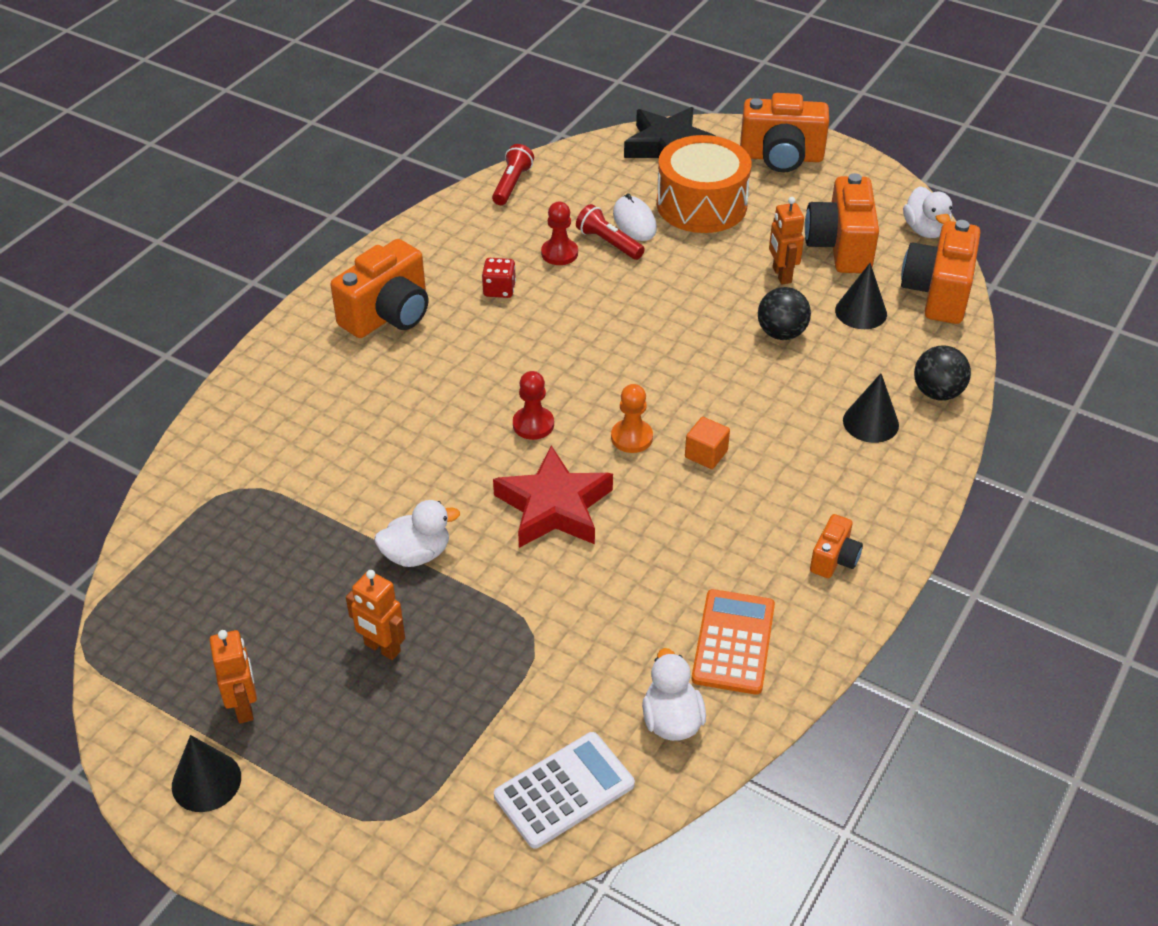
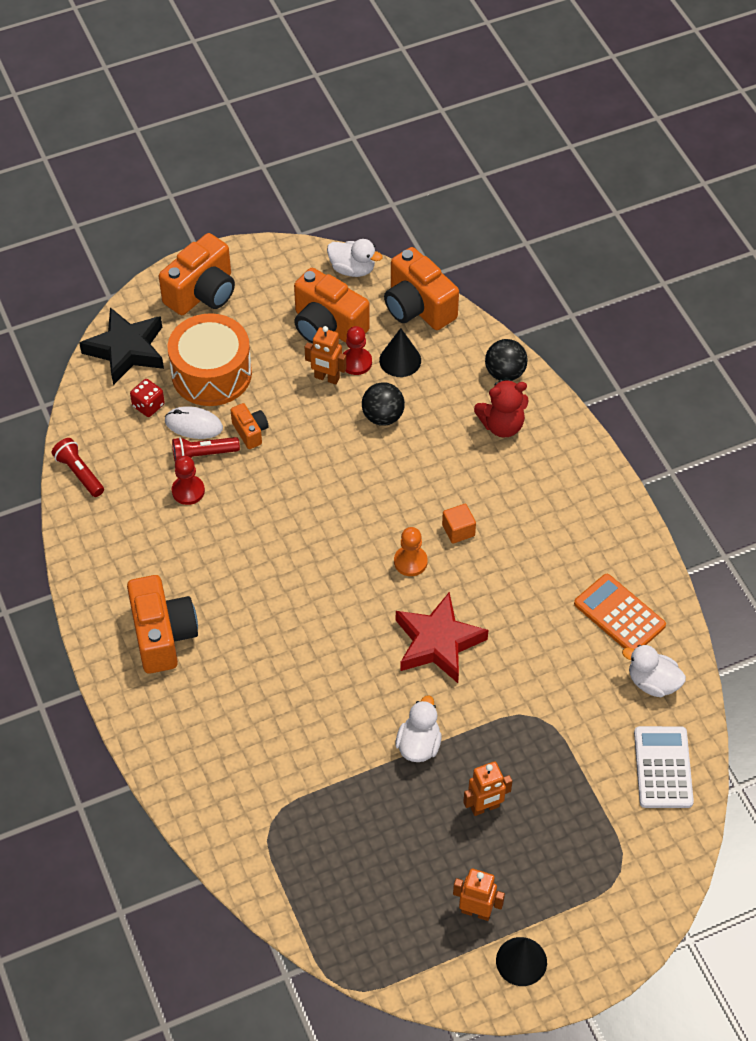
camera: 55 degrees left, 10 degrees up
(499, 289) = (196, 551): red dice -> red dice (148, 405)
(533, 424) = (352, 610): red pawn -> red pawn (356, 362)
(834, 559) = (595, 521): orange camera -> orange camera (250, 432)
(870, 422) = (502, 425): black cone -> red teddy bear

